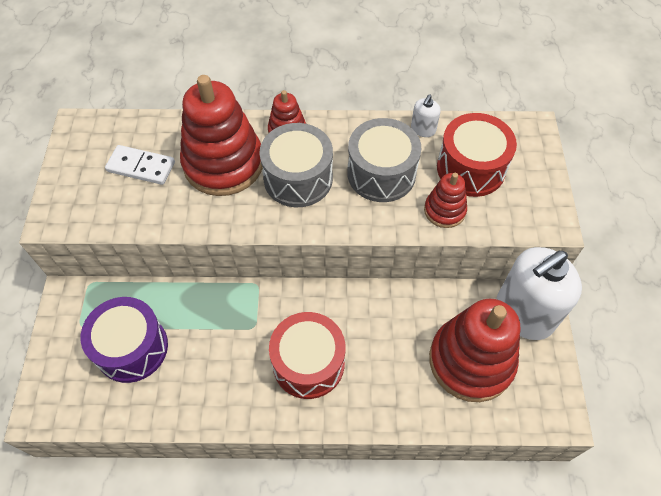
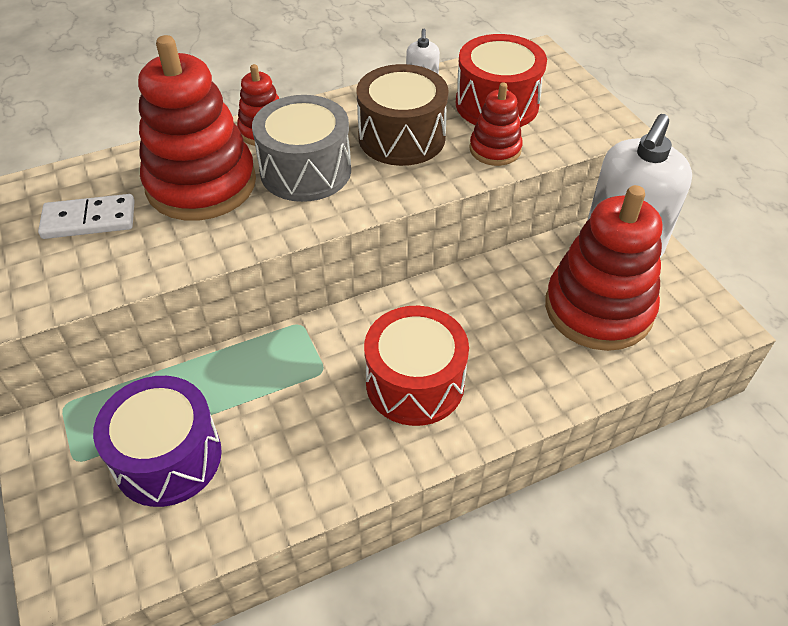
camera: 25 degrees left, 10 degrees down
(381, 173) = (401, 137): grey drum -> brown drum

